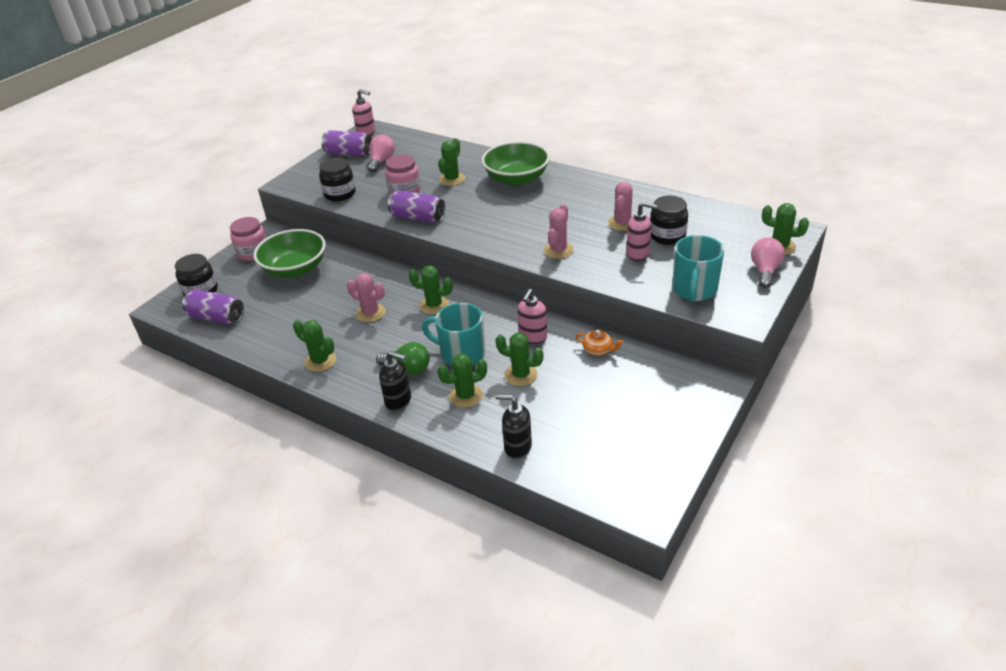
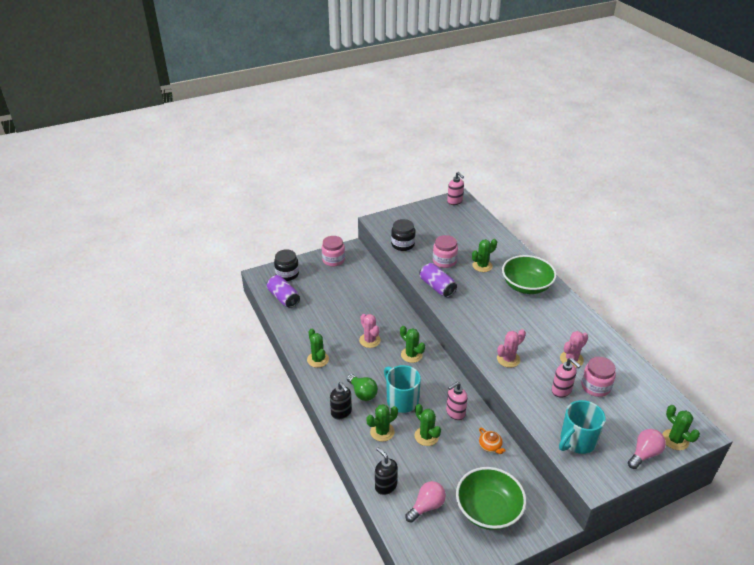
camera: 30 degrees right, 0 degrees up
(295, 269) = (349, 284): green bowl -> green bowl (488, 510)
(349, 153) = (431, 214): purple can -> none
(381, 161) = (447, 230): pink light bulb -> pink light bulb (426, 506)
(465, 396) = (382, 432): green cactus -> green cactus turned 45 degrees counterclockwise
(667, 236) = (595, 386): black jar -> pink jar

